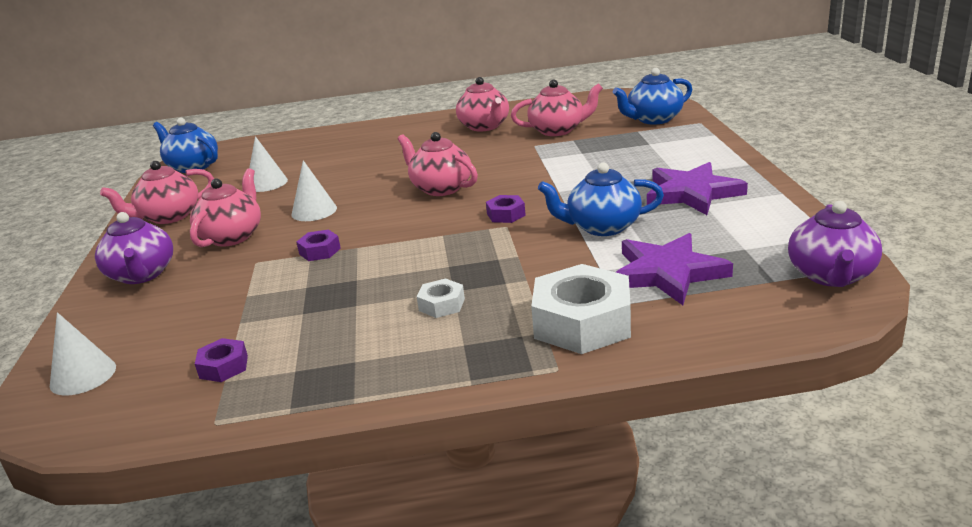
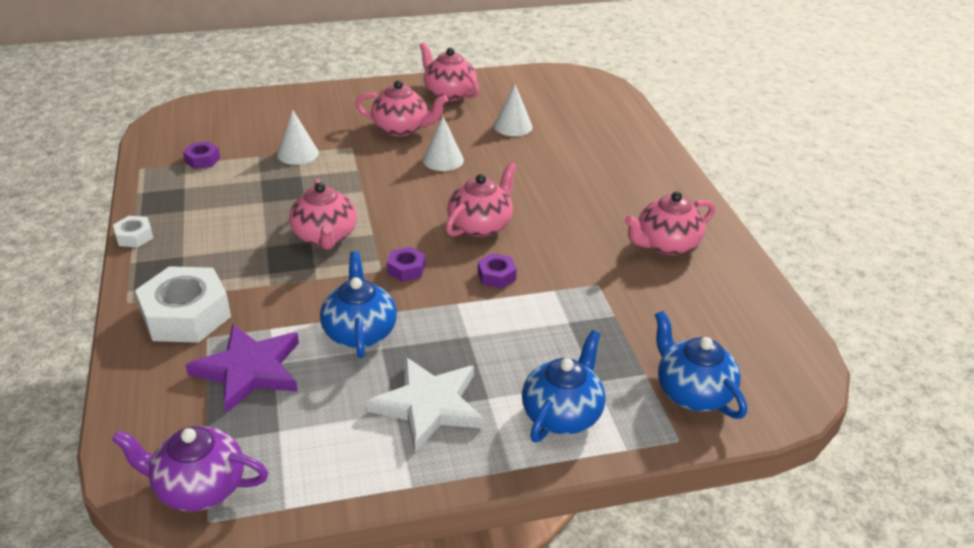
camera: 80 degrees right, 10 degrees up
(83, 375) = (217, 113): white cone -> white cone (297, 153)
(142, 275) = (347, 103): purple teapot -> none
(193, 167) = (559, 82): blue teapot -> blue teapot (562, 414)
(319, 251) = (360, 173): purple nut -> purple nut (496, 276)
(441, 305) = (245, 242): white nut -> white nut (134, 236)
(557, 130) = (650, 303): pink teapot -> pink teapot (325, 237)
(692, 193) = (429, 406): purple star -> white star

